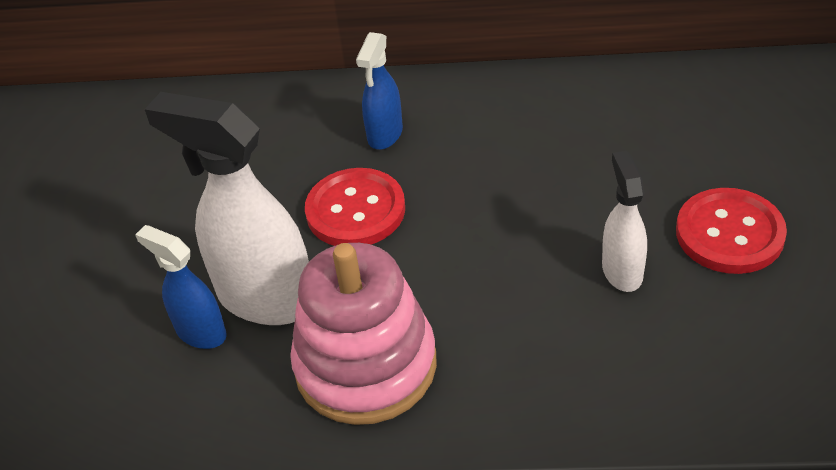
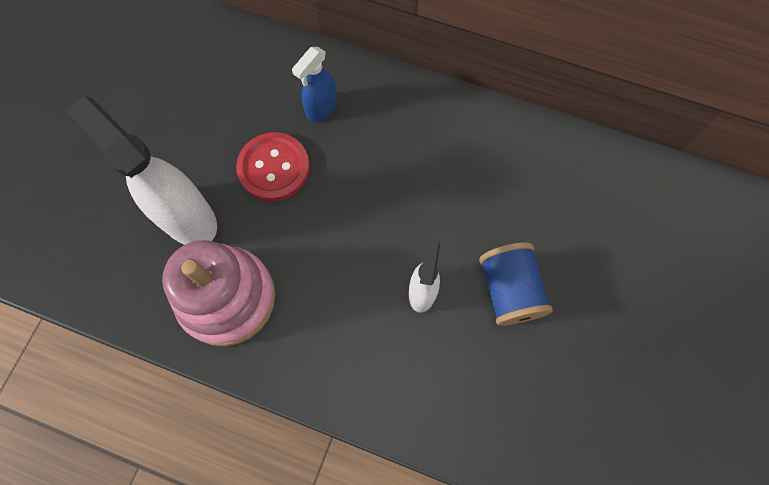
camera: 15 degrees right, 25 degrees up
(200, 332) = (137, 228): blue spray bottle -> none
(729, 233) = (509, 291): red button -> blue spool

